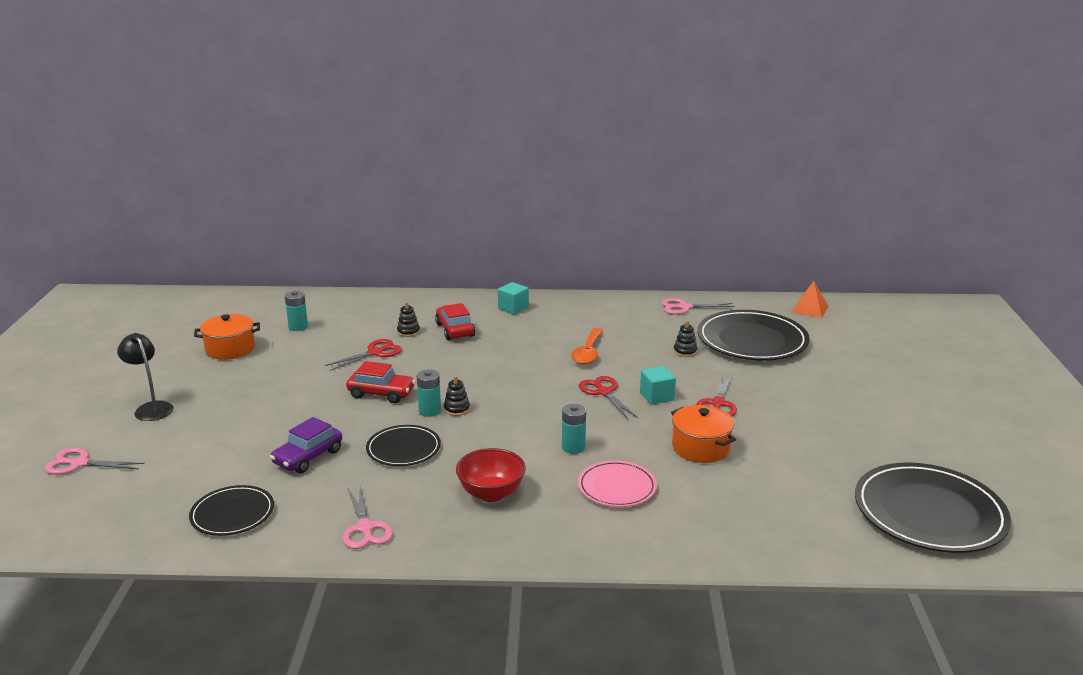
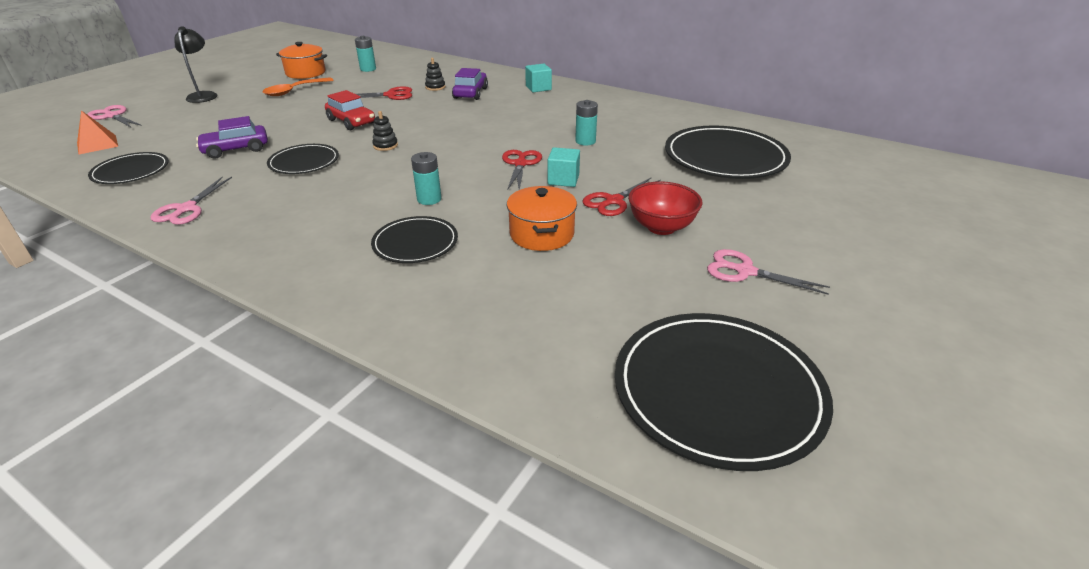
camera: 30 degrees right, 10 degrees up
(430, 411) = (364, 142): turquoise battery -> turquoise battery (585, 141)
(455, 330) = (470, 93): red car -> purple car
(491, 493) = (310, 214): red bowl -> red bowl (661, 227)
(588, 352) = (552, 131): orange spoon -> orange spoon (294, 91)
(617, 487) = (415, 243): pink plate -> black plate
(684, 307) = (692, 117): pink scissors -> pink scissors (745, 271)
(685, 351) = (643, 151): black stacking toy -> none
(810, 309) = (826, 145): orange pyramid -> orange pyramid (97, 144)

